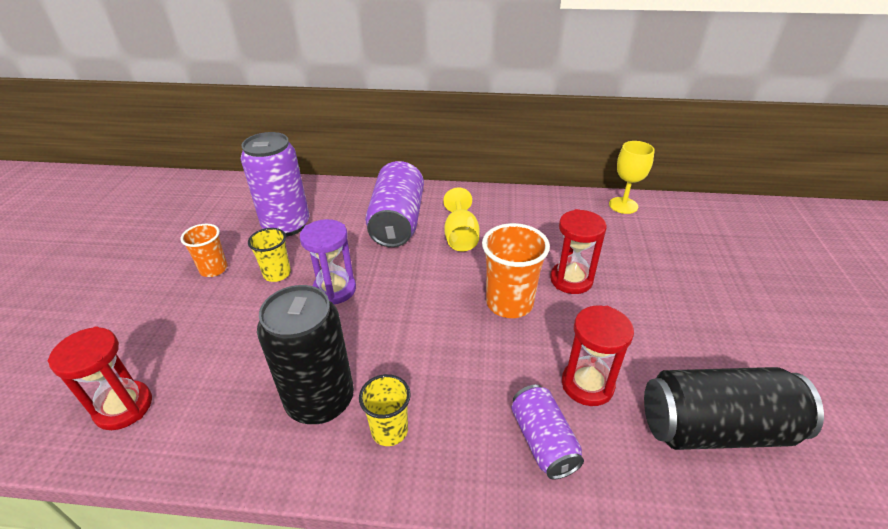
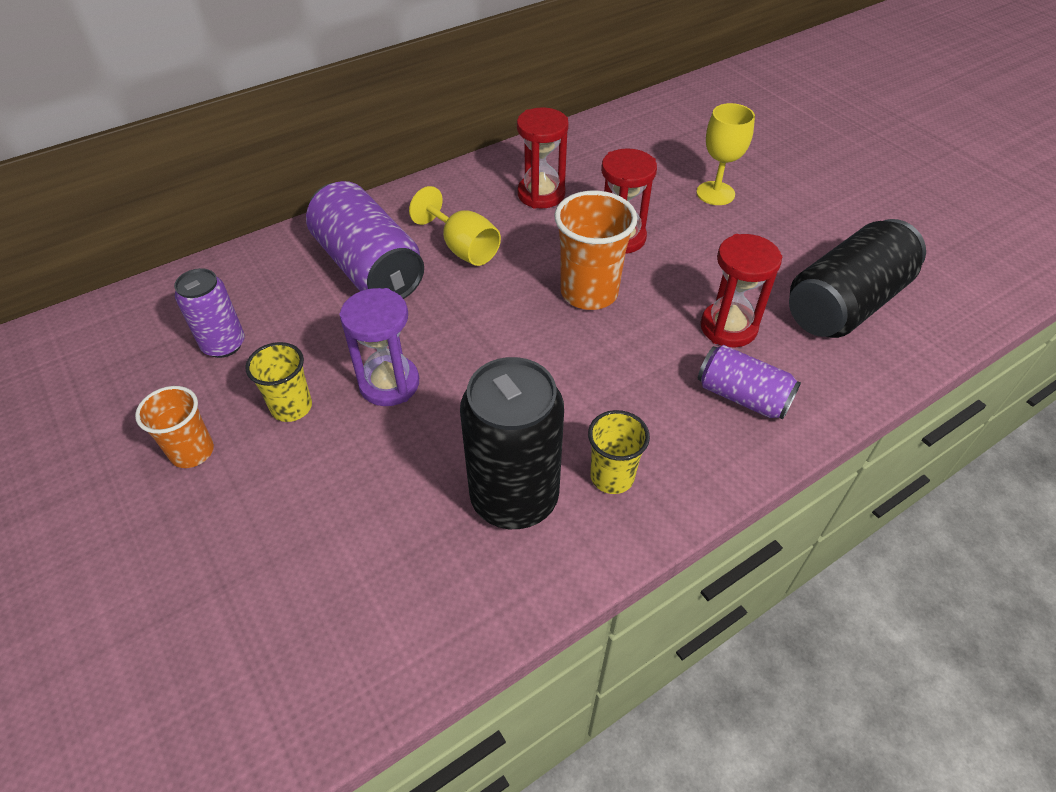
camera: 40 degrees left, 10 degrees up
(124, 407) = (295, 663): red hourglass -> red hourglass (541, 194)
(286, 225) = (224, 345): purple can -> purple can, size x0.59
(623, 205) = (590, 134): yellow goblet -> yellow goblet (715, 193)

